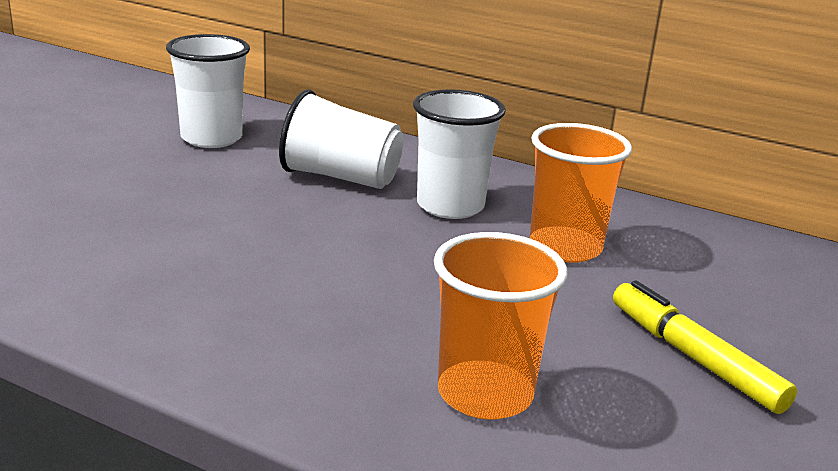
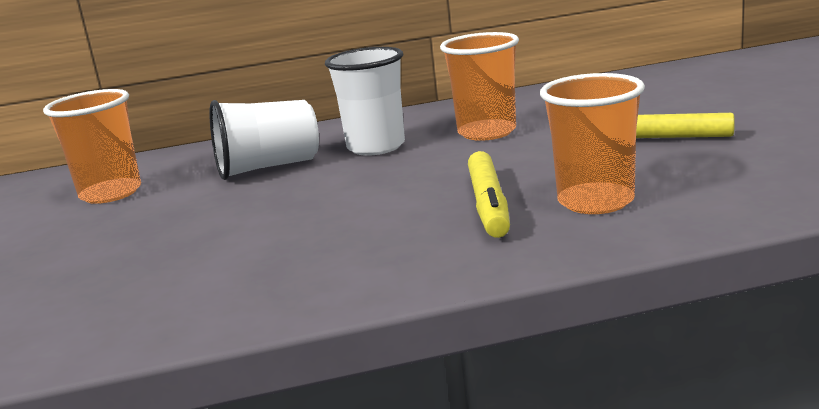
camera: 35 degrees left, 5 degrees down
(211, 138) = (111, 193): white cup -> orange cup
(400, 331) = (489, 205): none -> yellow marker

